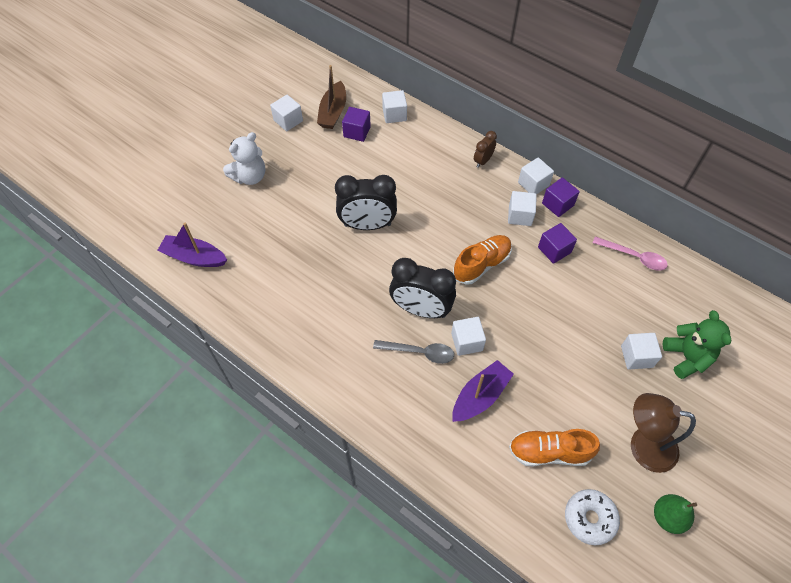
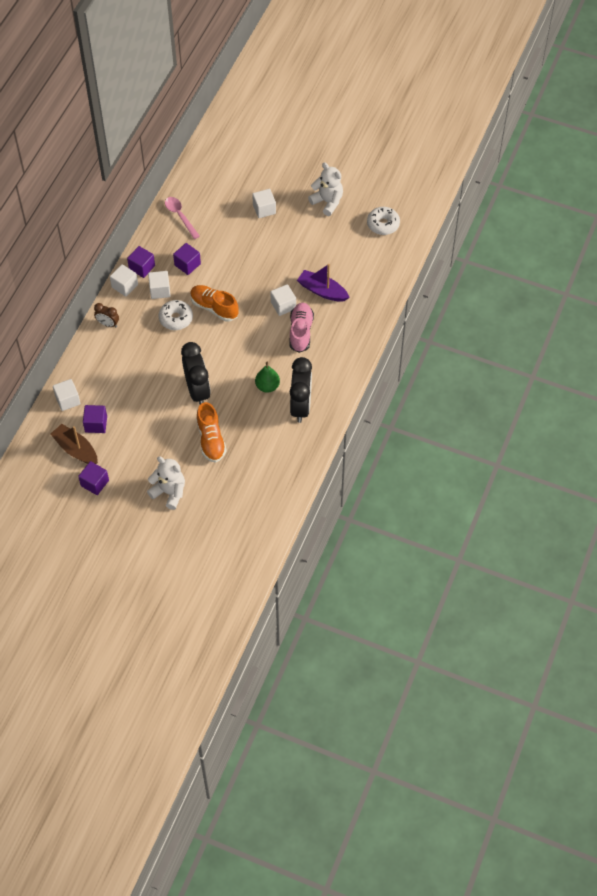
camera: 105 degrees left, 0 degrees up
(194, 257) = (264, 504): purple boat -> none
(288, 120) = (95, 483): white cube -> purple cube
(333, 112) = (76, 449): brown boat -> brown boat turned 135 degrees counterclockwise
(419, 352) = (300, 332): grey spoon -> pink shoe
(421, 309) = (265, 338): black clock -> black clock (301, 406)
(475, 223) = (176, 318): none -> white donut
(549, 452) = (348, 249): orange shoe -> orange shoe (211, 440)
(634, 257) = (180, 216): pink spoon -> pink spoon turned 45 degrees counterclockwise
(643, 446) = (327, 202): brown lamp -> white teddy bear
(667, 517) = (368, 188): green pear -> green pear (267, 386)
(686, 357) = (256, 183): green teddy bear -> none

